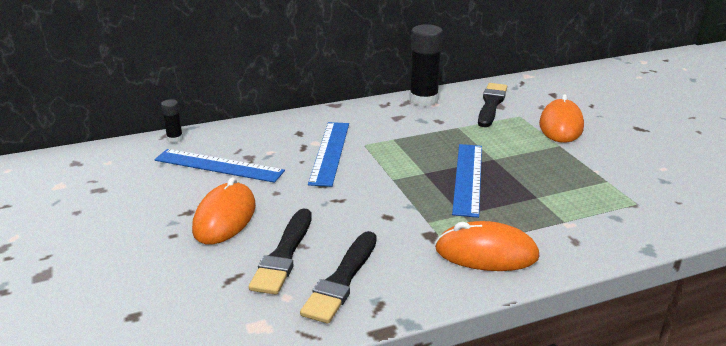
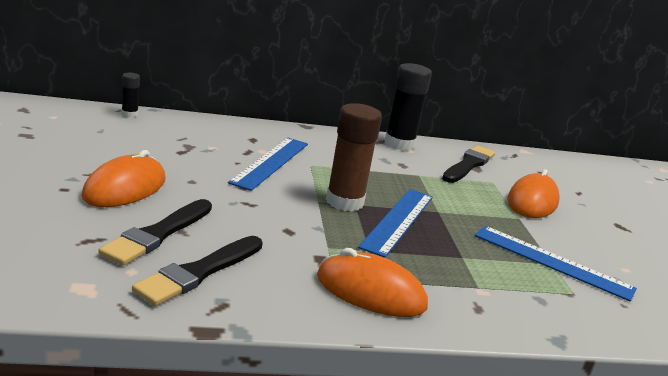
camera: 10 degrees right, 5 degrees down
(218, 165) = (153, 145): blue ruler -> blue ruler (552, 262)
(414, 173) = (344, 202): none -> brown glue stick

